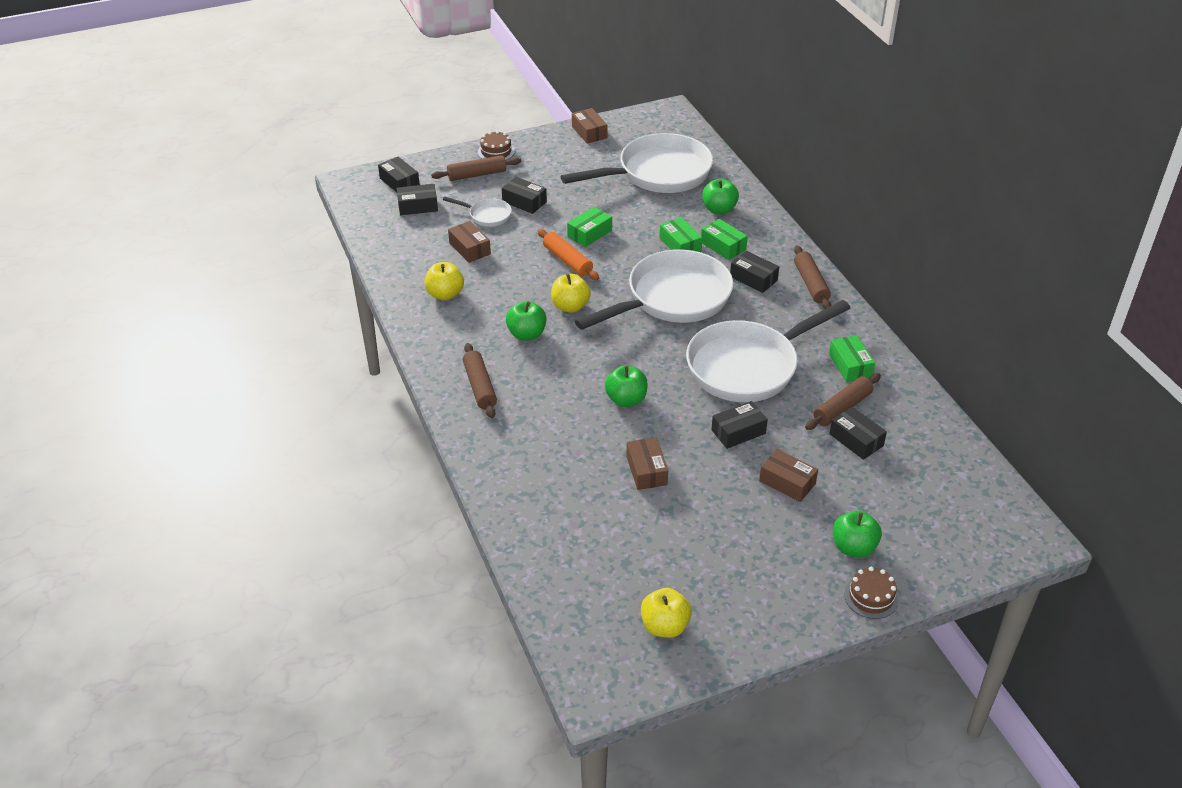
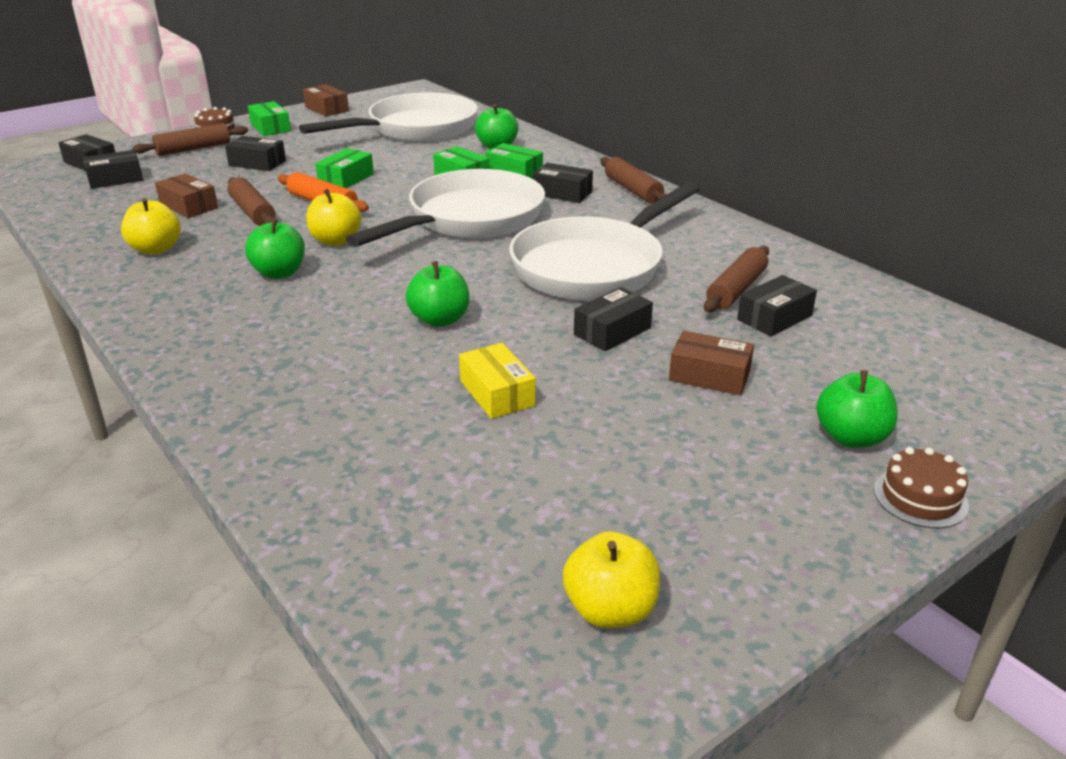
camera: 15 degrees left, 10 degrees down
(480, 386) = (215, 334): brown rolling pin -> brown rolling pin (252, 212)
(487, 215) = (210, 178): white pan -> none
(646, 470) = (497, 393): brown box -> yellow box
(850, 365) = (721, 250): green box -> green box (270, 128)
(856, 440) = (774, 317): black box -> black box turned 75 degrees counterclockwise

